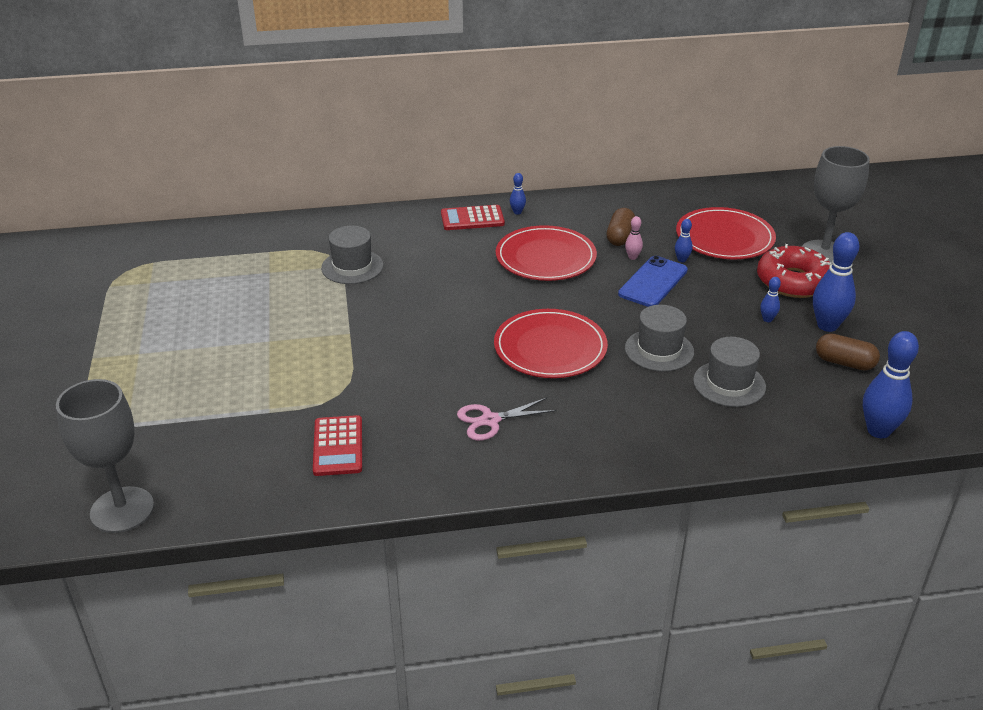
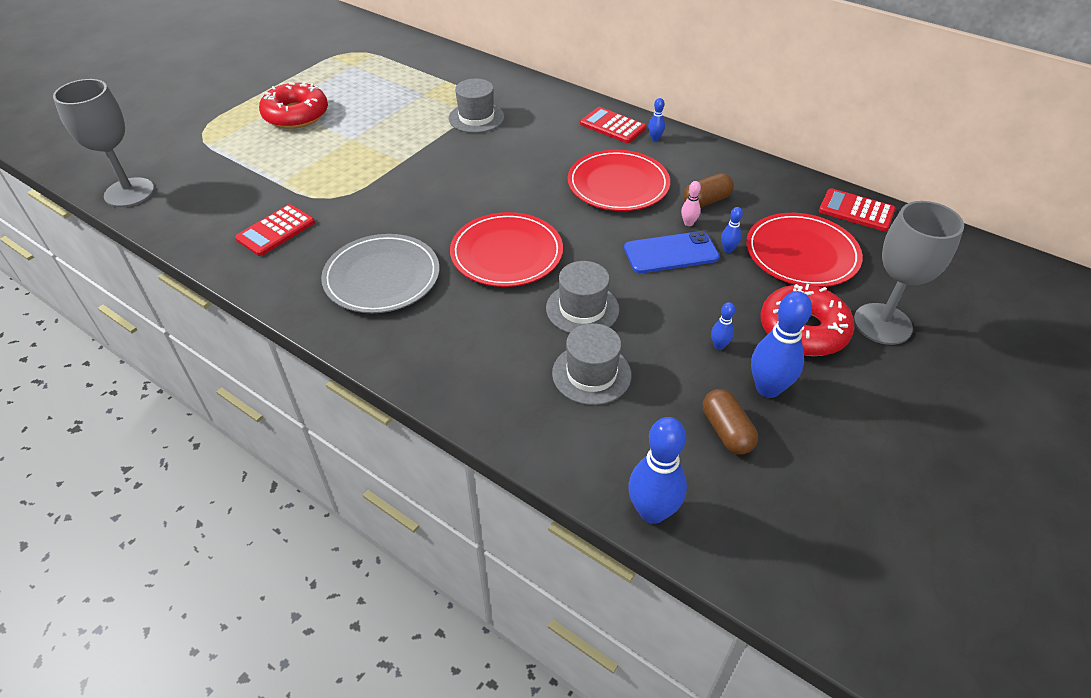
camera: 45 degrees right, 10 degrees up
(173, 351) = (296, 115): none -> red donut
(490, 420) = (382, 277): pink scissors -> grey plate
(713, 194) = (856, 211): none -> red calculator

